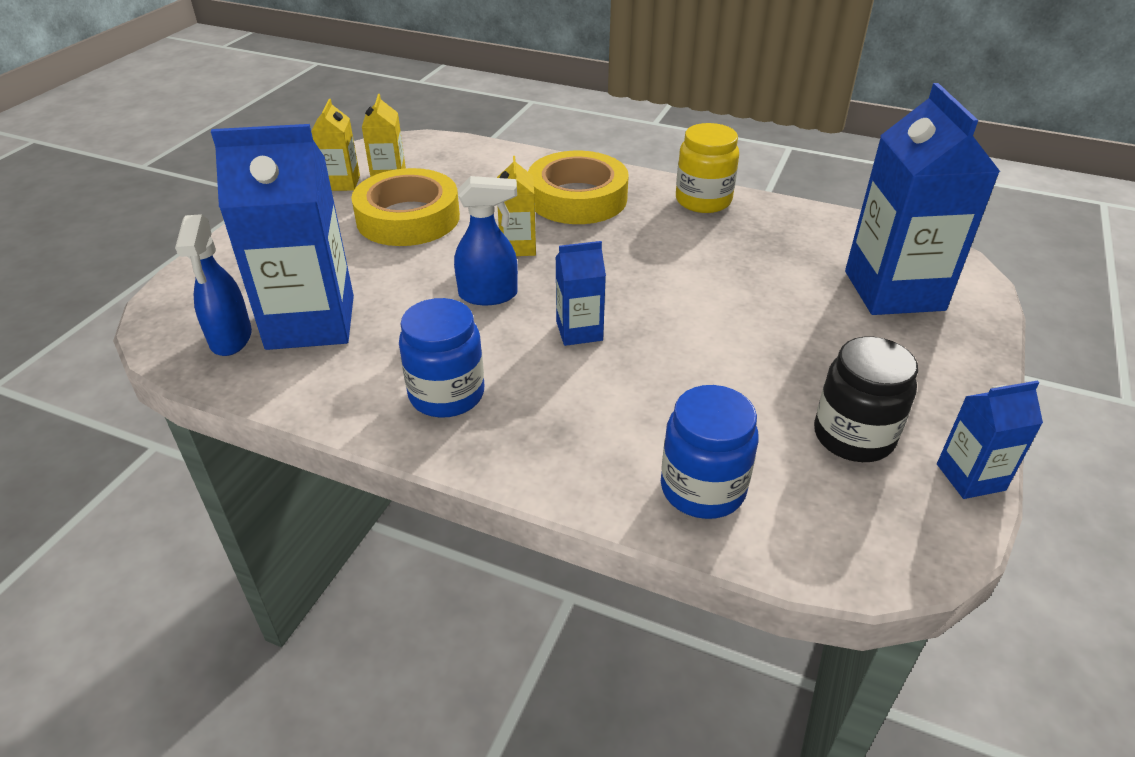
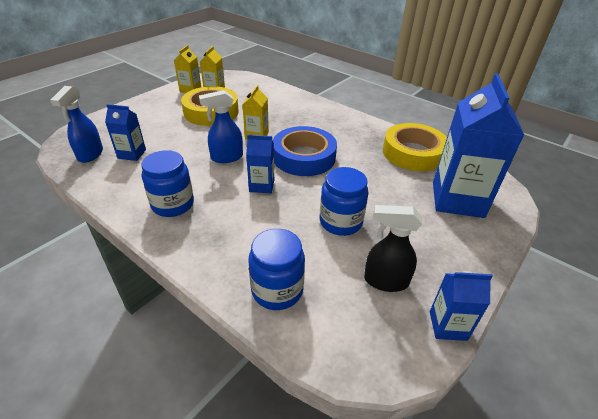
camera: 15 degrees right, 0 degrees up
(311, 322) = (132, 154): blue carton -> blue carton, size x0.49
(489, 295) = (226, 157): blue spray bottle -> blue spray bottle turned 150 degrees clockwise
(577, 198) = (303, 116): yellow tape -> yellow tape (413, 153)
(620, 269) = (304, 157): none -> blue tape
(703, 200) = (371, 129): yellow jar -> none
(739, 363) = (340, 222): none -> blue jar
(853, 436) = (385, 281): black jar -> black spray bottle

